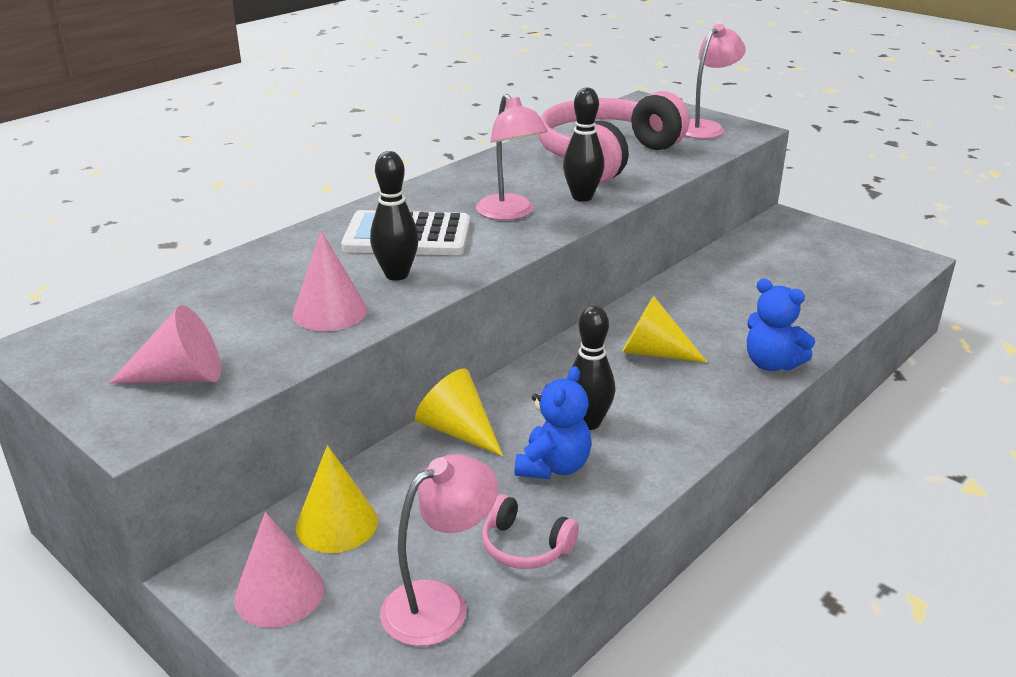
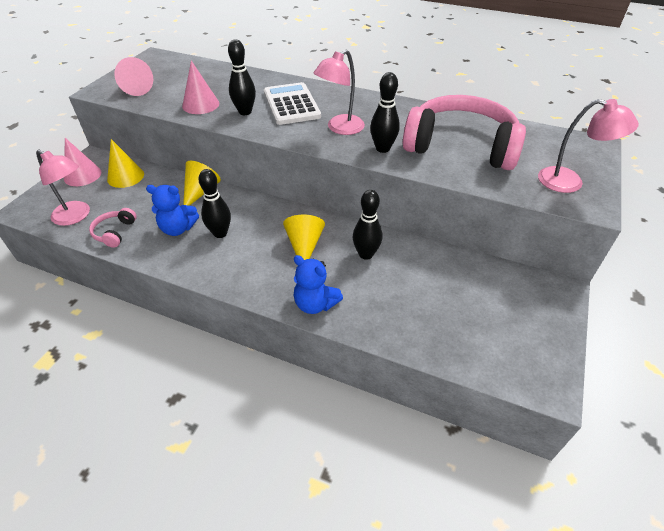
camera: 70 degrees right, 15 degrees up
(689, 311) = (366, 254): none -> black bowling pin
(771, 364) = (315, 304): blue teddy bear -> blue teddy bear turned 75 degrees counterclockwise

